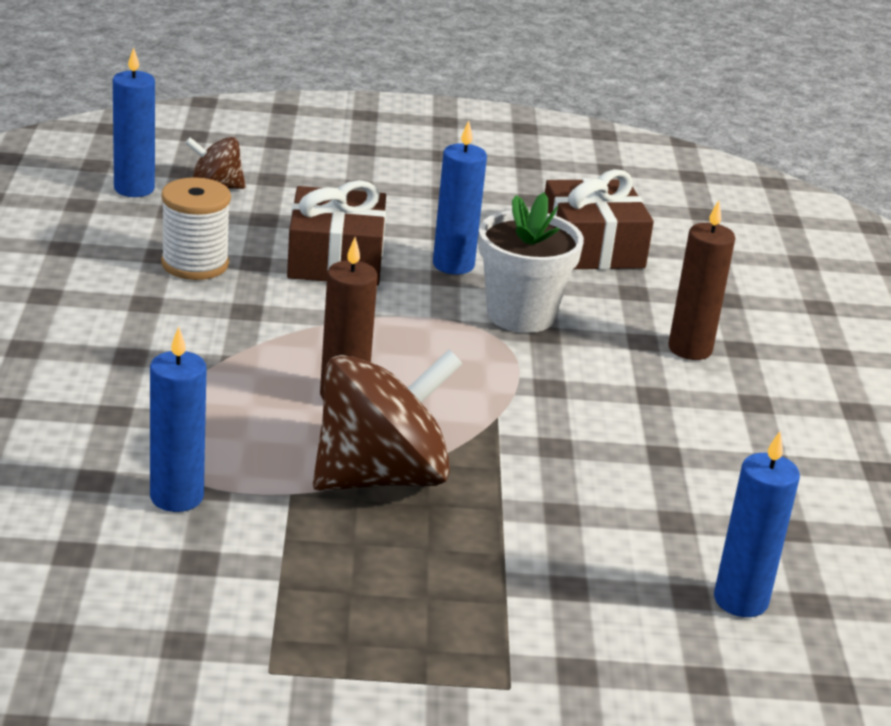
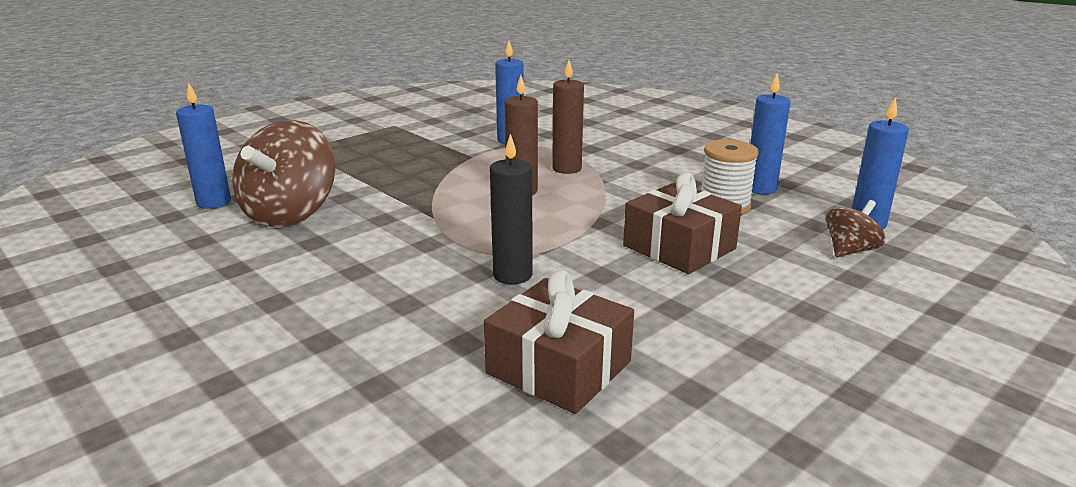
camera: 140 degrees right, 5 degrees down
(381, 477) = (447, 174): brown spinning top -> brown spinning top (290, 214)
(453, 265) = (616, 285): blue candle -> blue candle (760, 189)
(520, 315) = (512, 275): white flower pot -> black candle
(690, 349) = (362, 316): brown candle -> brown candle (567, 169)

